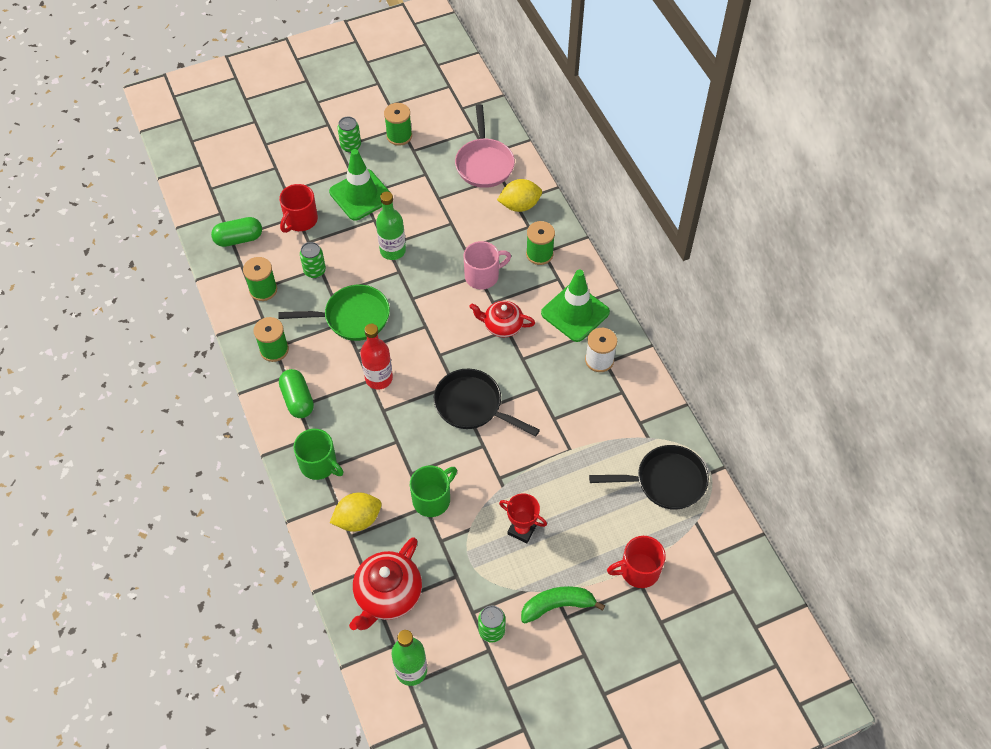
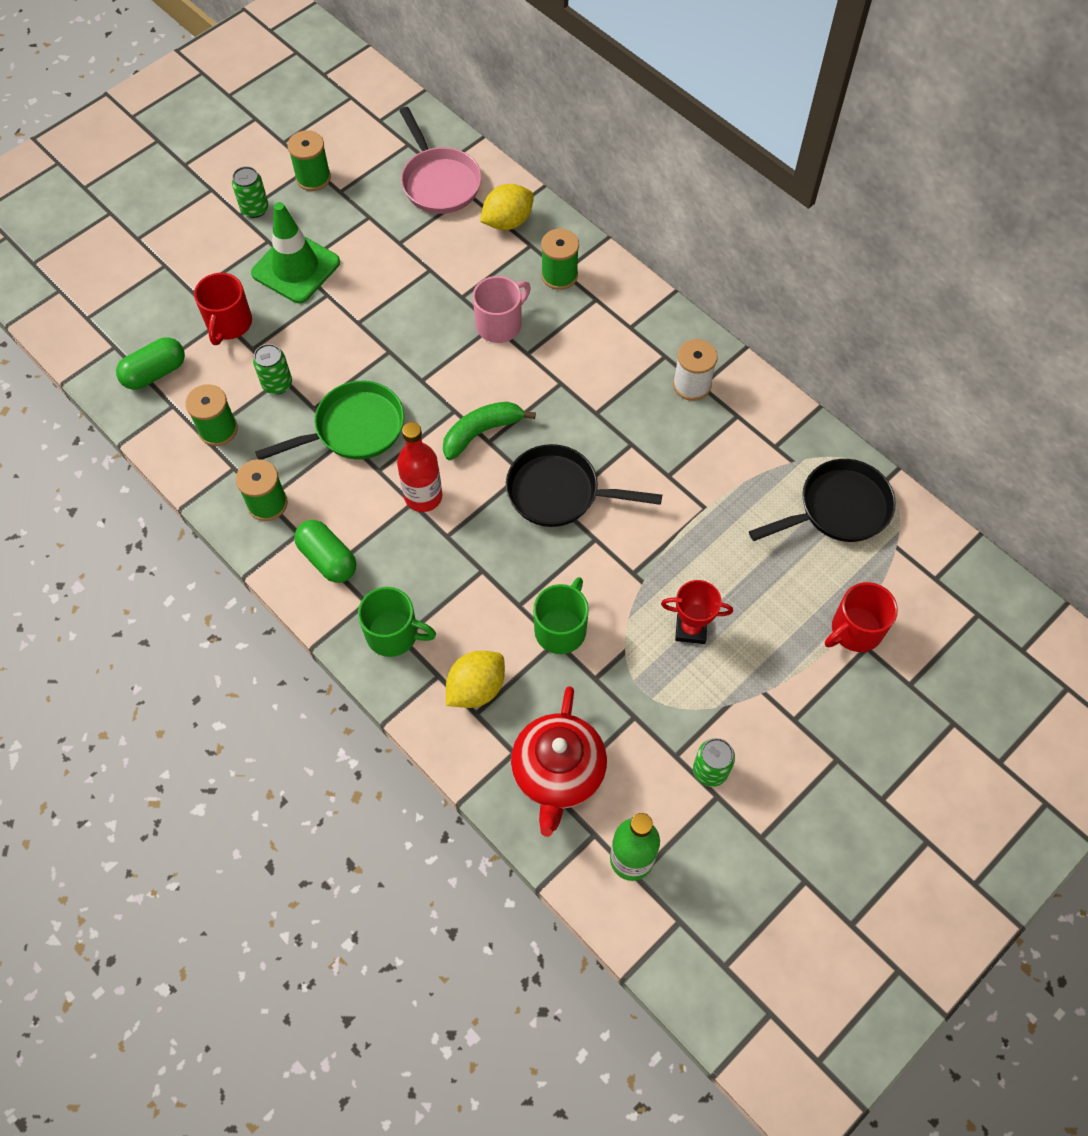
camera: 20 degrees left, 5 degrees up
(392, 250) = (369, 327): green bottle -> none
(502, 326) = (552, 379): red teapot -> none
(557, 605) = (777, 709): green banana -> green banana (481, 432)
(575, 313) = (636, 335): green traffic cone -> none

